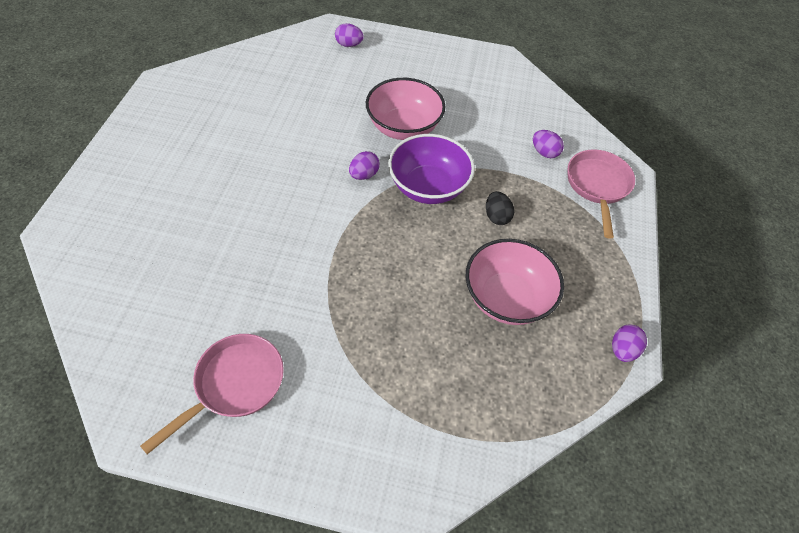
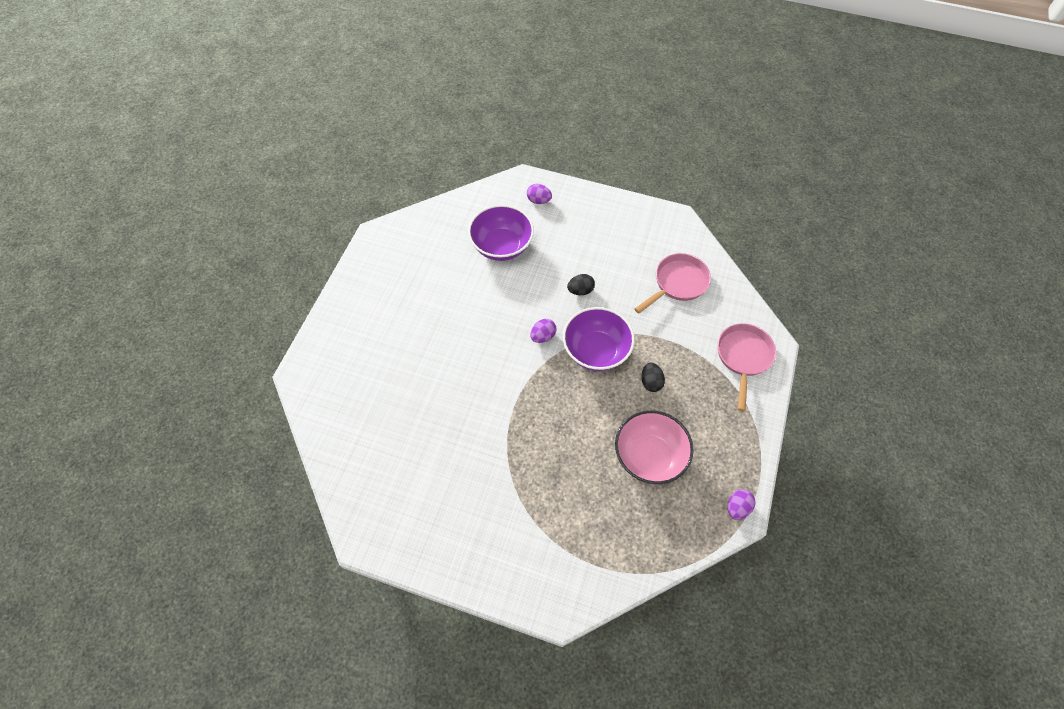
camera: 10 degrees right, 5 degrees up
(234, 384) = (434, 512): pink pan -> pink pan (677, 283)
(309, 88) = (501, 246): none -> purple bowl
(403, 127) = (580, 290): pink bowl -> black egg
(544, 152) = (701, 321): purple egg -> none

